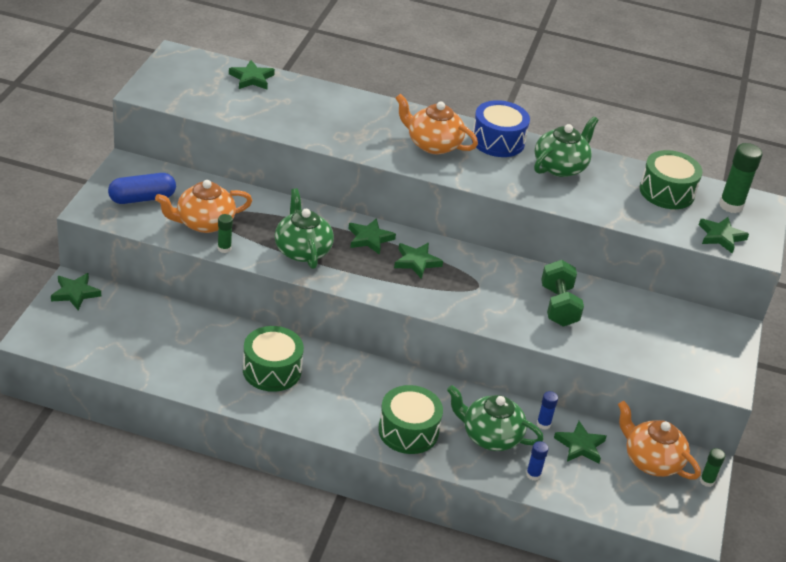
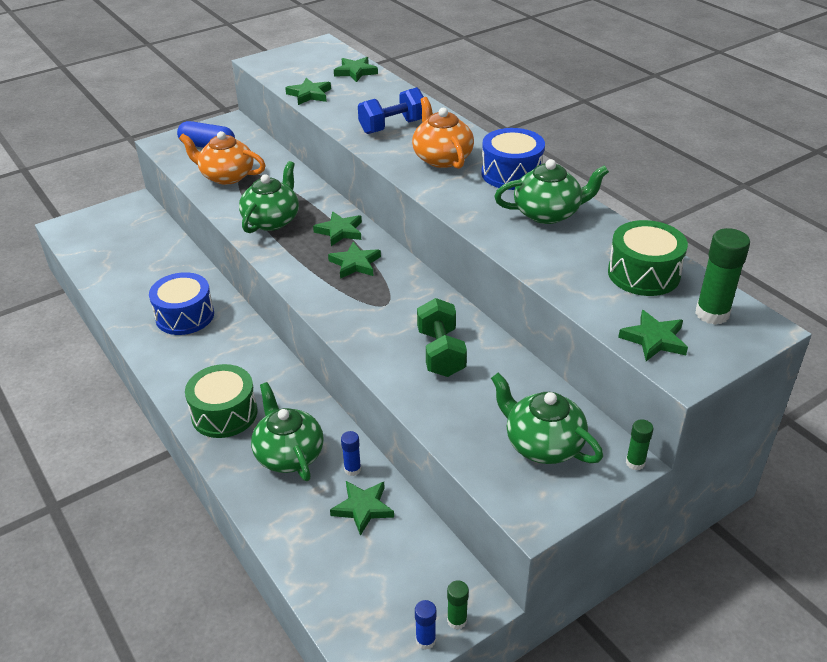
camera: 45 degrees right, 0 degrees up
(75, 293) = (129, 208): green star -> green star (309, 94)
(224, 248) = (215, 198): green glue stick -> green glue stick (635, 463)
(272, 370) = (185, 316): green drum -> blue drum
(358, 127) = (392, 127): none -> blue dumbbell
(533, 474) = (282, 510): blue glue stick -> blue glue stick (425, 640)
(558, 306) = (441, 353): green dumbbell -> green dumbbell turned 45 degrees counterclockwise
(651, 460) = (419, 563): orange teapot -> none
(684, 339) = (542, 444): none -> green teapot

